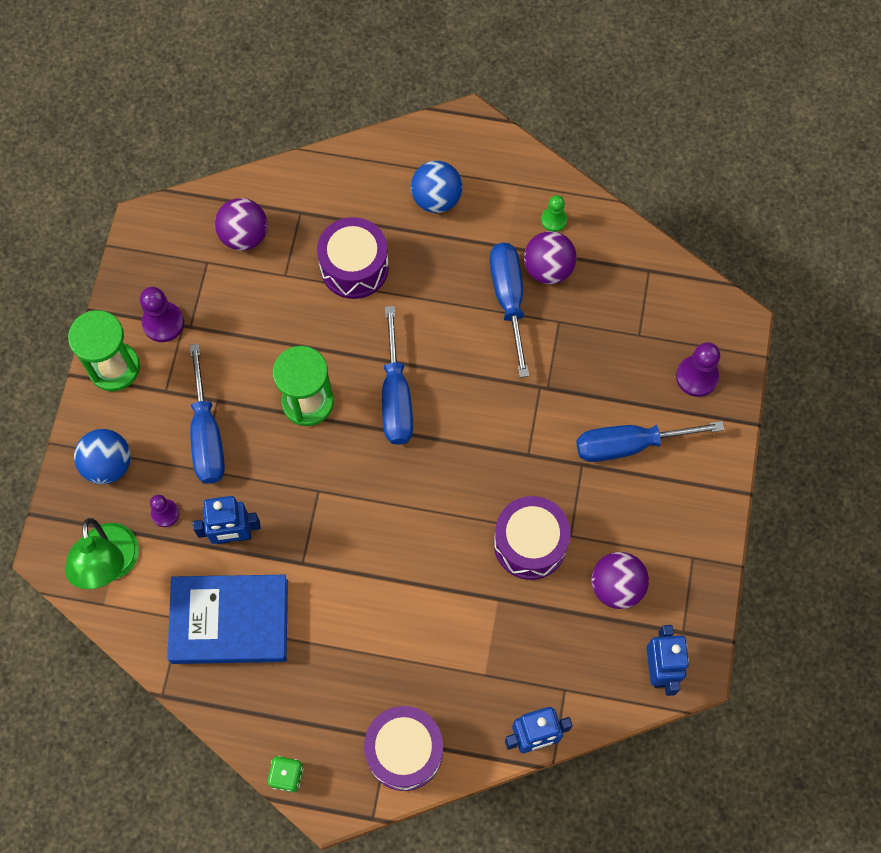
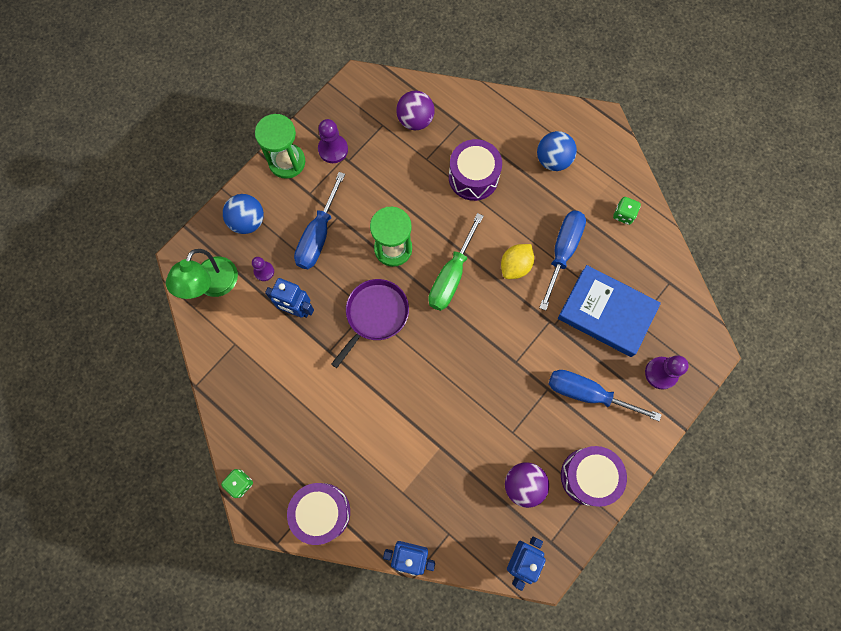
camera: 30 degrees right, 5 degrees up
(230, 621) = (263, 363): blue book -> blue book (606, 312)
(332, 491) = (375, 315): none -> purple pan
(396, 396) = (451, 276): blue screwdriver -> green screwdriver
(464, 345) = (515, 266): none -> yellow lemon
(530, 544) = (482, 422): purple drum -> purple drum (588, 476)
(548, 269) = (600, 245): purple ball -> none
(554, 220) = (623, 214): green pawn -> green dice

